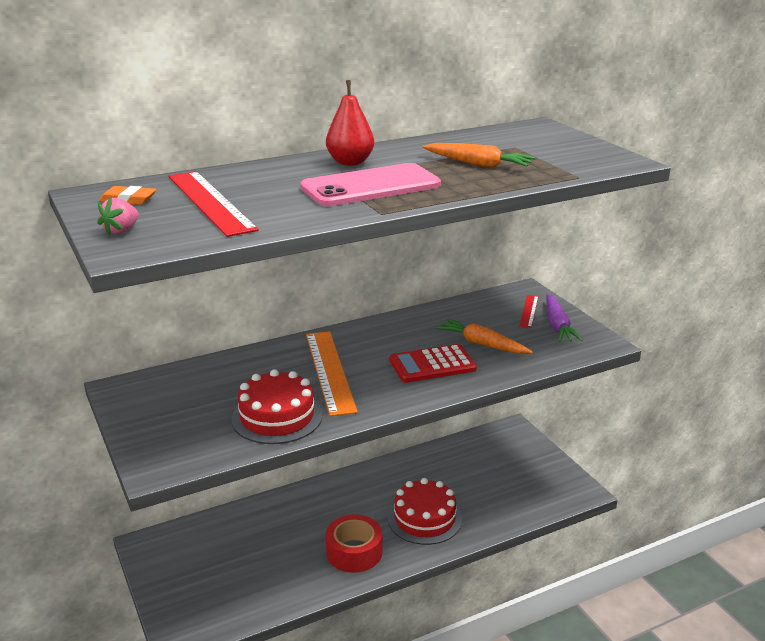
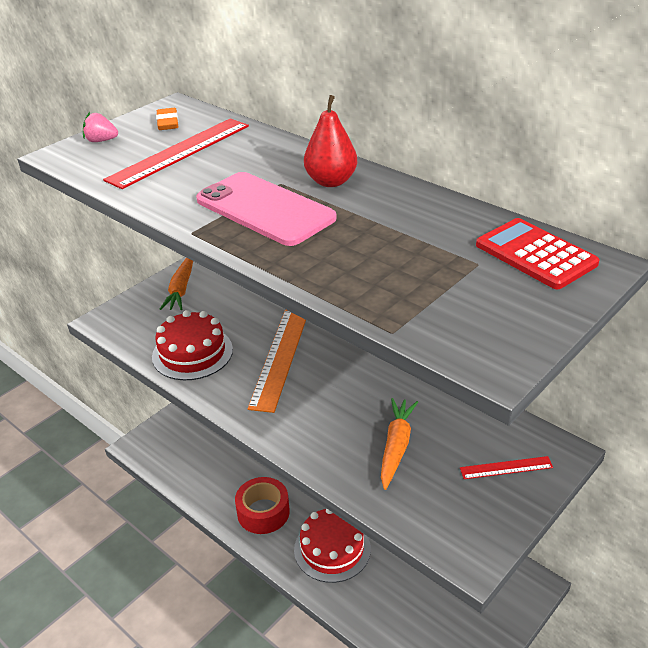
camera: 70 degrees right, 10 degrees up
(330, 371) = (280, 357): orange ruler -> orange ruler turned 45 degrees counterclockwise
(432, 364) = (329, 420): red calculator -> red calculator (535, 254)
(478, 164) = (385, 253): orange carrot -> orange carrot (181, 289)
(557, 325) = (487, 503): purple carrot -> none

